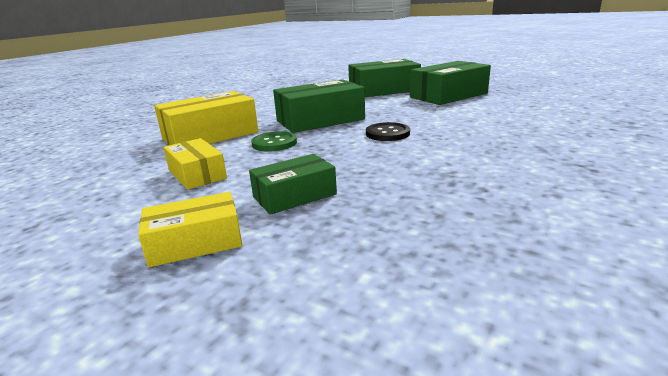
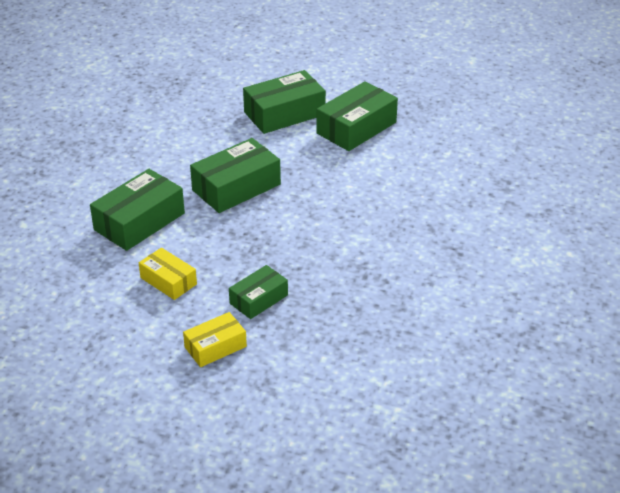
camera: 15 degrees left, 15 degrees up
(210, 135) = (139, 221): yellow box -> green box
(274, 143) = (210, 232): green button -> none
(387, 133) = (307, 210): black button -> none

